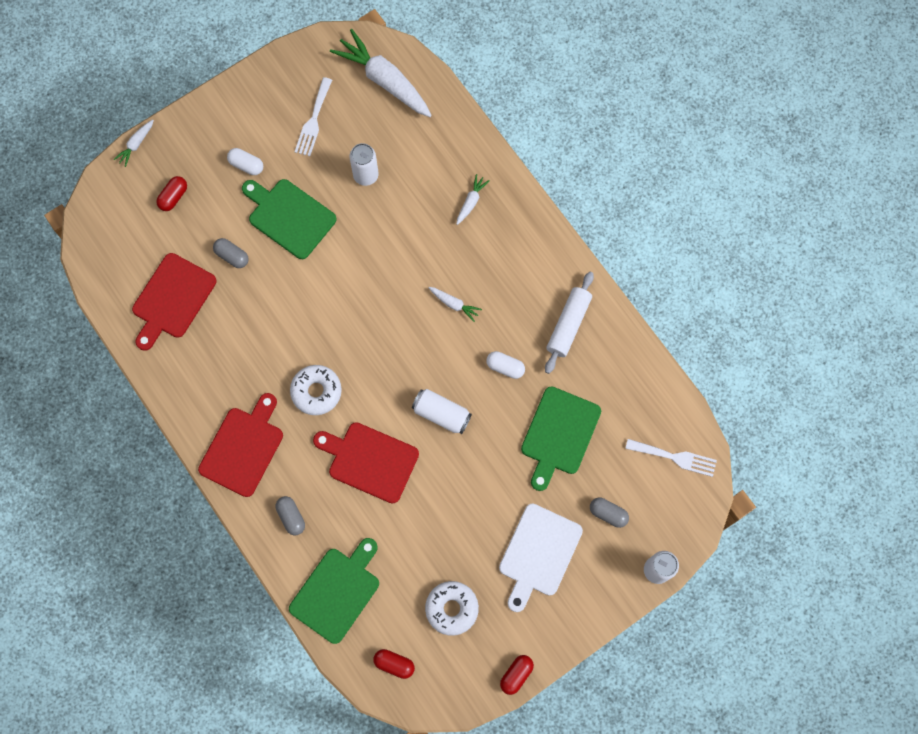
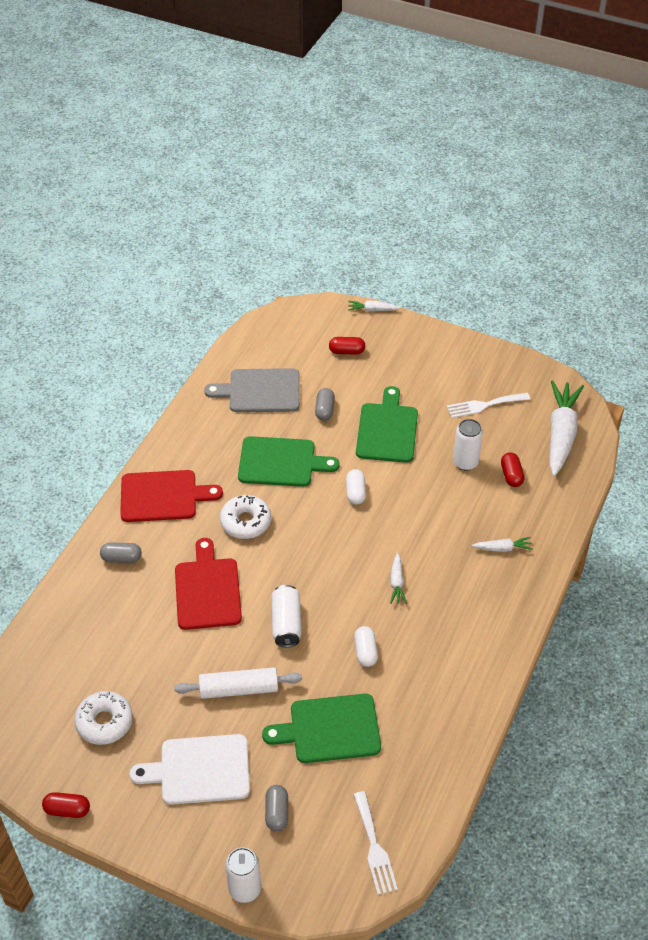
camera: 60 degrees right, 25 degrees down
(172, 299) = (260, 391): red cutting board -> grey cutting board
(246, 165) = (410, 382): white capsule -> white capsule (355, 492)
(291, 517) = (121, 558): grey capsule -> grey capsule turned 60 degrees clockwise
(337, 591) = (72, 624): green cutting board -> green cutting board (281, 462)
(394, 664) = (27, 701): red capsule -> red capsule (511, 475)
(568, 325) = (444, 683): white rolling pin -> white rolling pin (239, 689)

